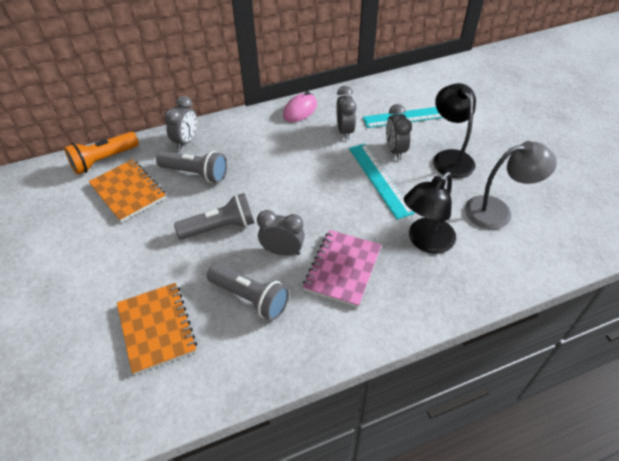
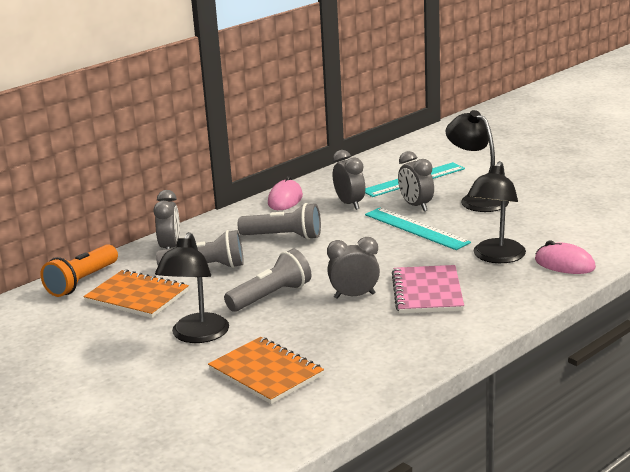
camera: 20 degrees left, 25 degrees down
(138, 257) = (196, 336): none -> black lamp
(250, 298) = (348, 331): grey flashlight -> grey flashlight (284, 237)
(481, 273) = (564, 264): none -> pink mouse
(497, 211) = (551, 223): grey lamp -> none

